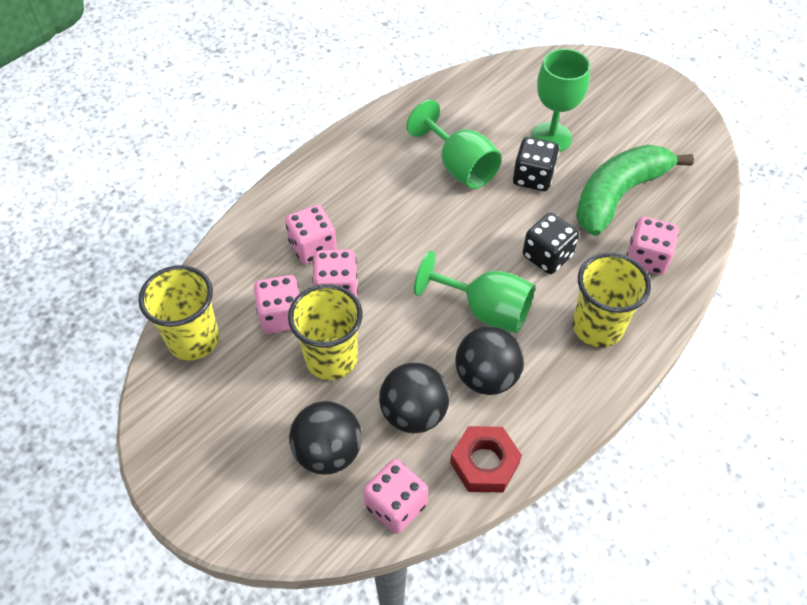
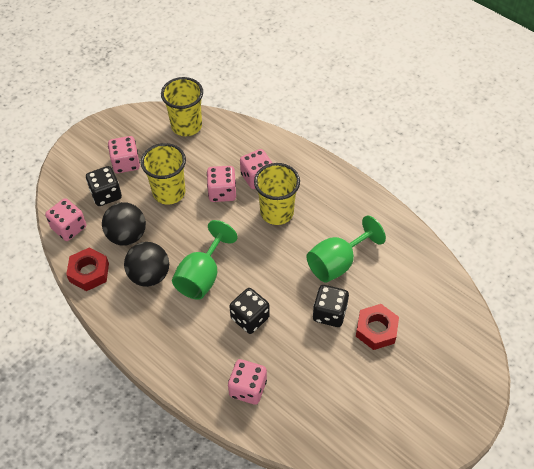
camera: 90 degrees right, 0 degrees up
(281, 316) = (201, 165): pink dice -> pink dice (126, 163)
(328, 452) = (106, 194): black ball -> black dice
(551, 137) = (376, 330): green goblet -> red nut
(597, 327) = (185, 346): yellow cup -> yellow cup (277, 212)
(618, 195) = (314, 375): green banana -> none

